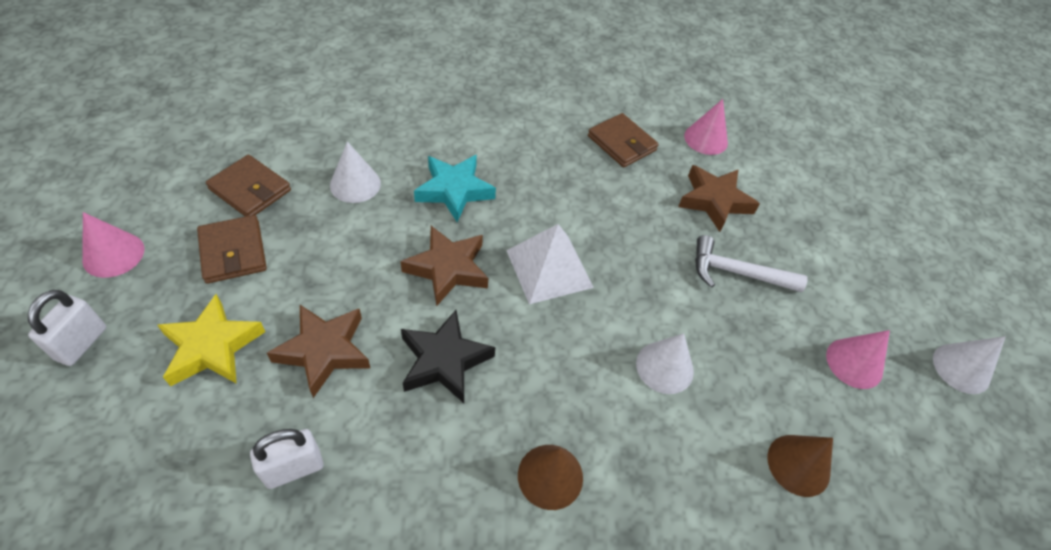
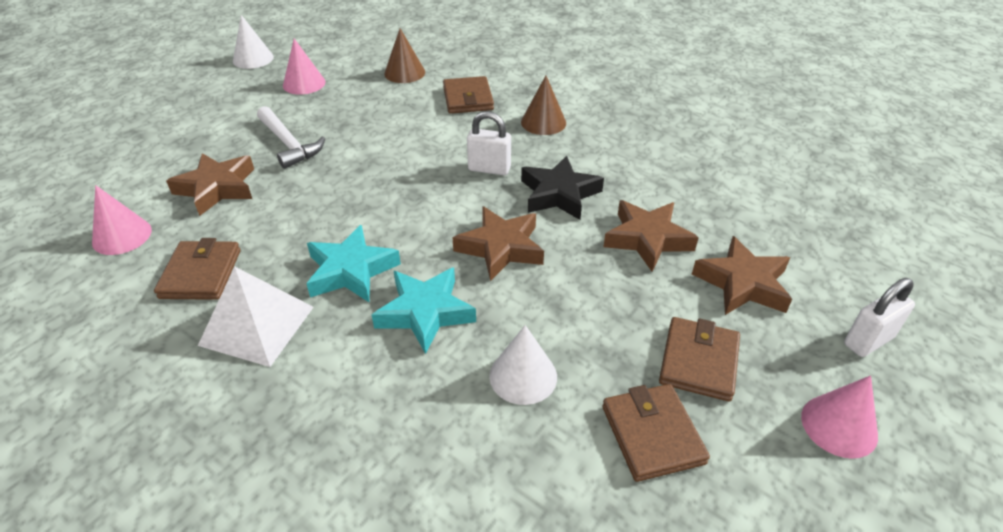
camera: 135 degrees left, 10 degrees down
(212, 347) = (742, 283): yellow star -> brown star
(294, 469) = (701, 188): white padlock -> white padlock (489, 169)
(535, 192) = (351, 271): none -> turquoise star
(549, 268) = (418, 209): white pyramid -> white pyramid (257, 325)
(664, 367) = (416, 129): white cone -> none
(674, 463) = (468, 98): none -> brown wallet

